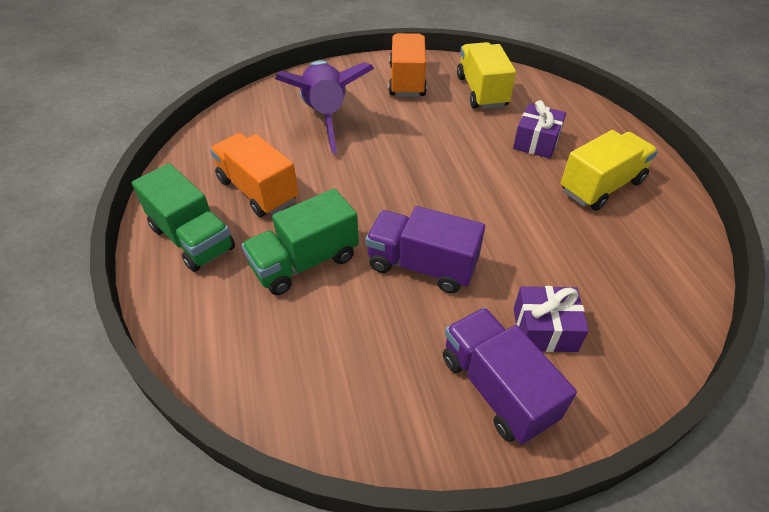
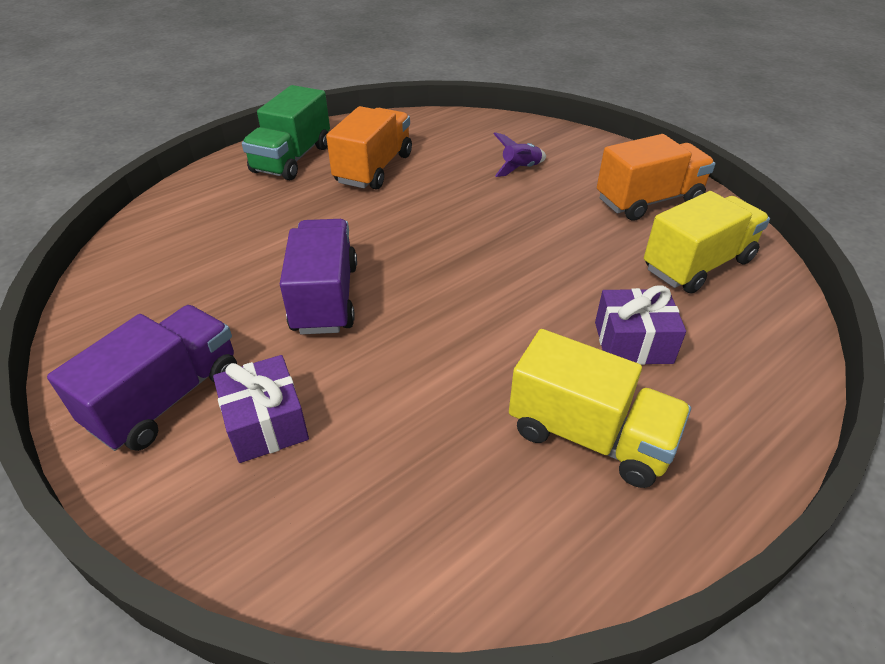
camera: 65 degrees right, 5 degrees down
(305, 262) = (292, 223): green truck -> none
(326, 116) = (520, 169): purple rocket -> purple rocket, size x0.41

